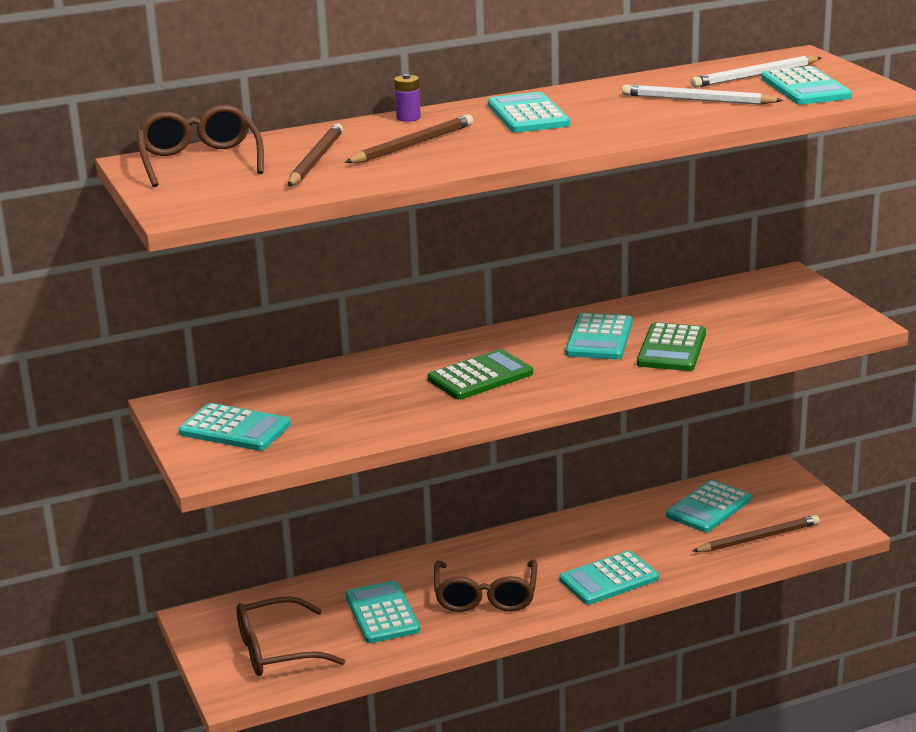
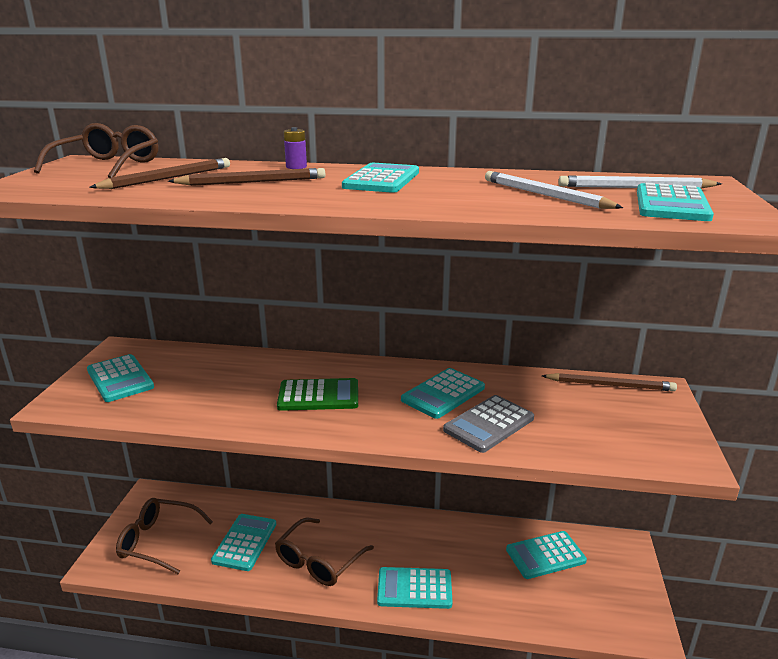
camera: 30 degrees right, 0 degrees up
(671, 349) = (489, 424): green calculator -> grey calculator
(758, 538) = (563, 605): brown pencil -> brown pencil (610, 385)

